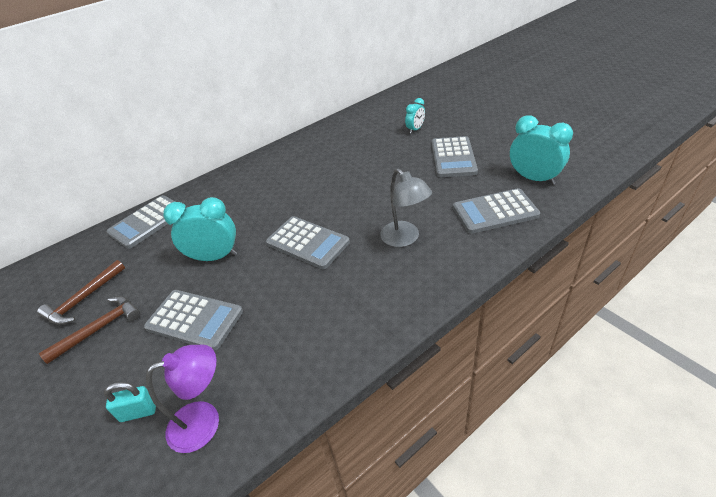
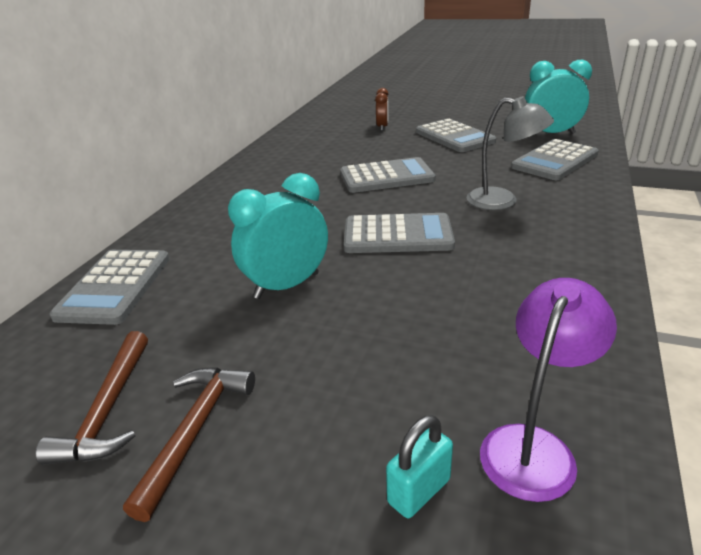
camera: 35 degrees left, 10 degrees down
(194, 320) = (352, 354): grey calculator -> grey calculator (386, 177)
(415, 129) = (382, 127): turquoise clock -> brown clock

